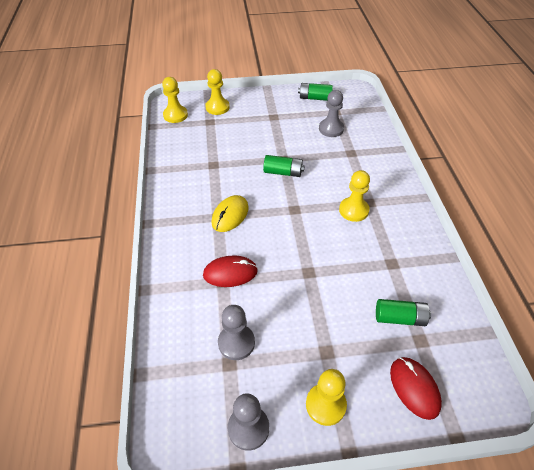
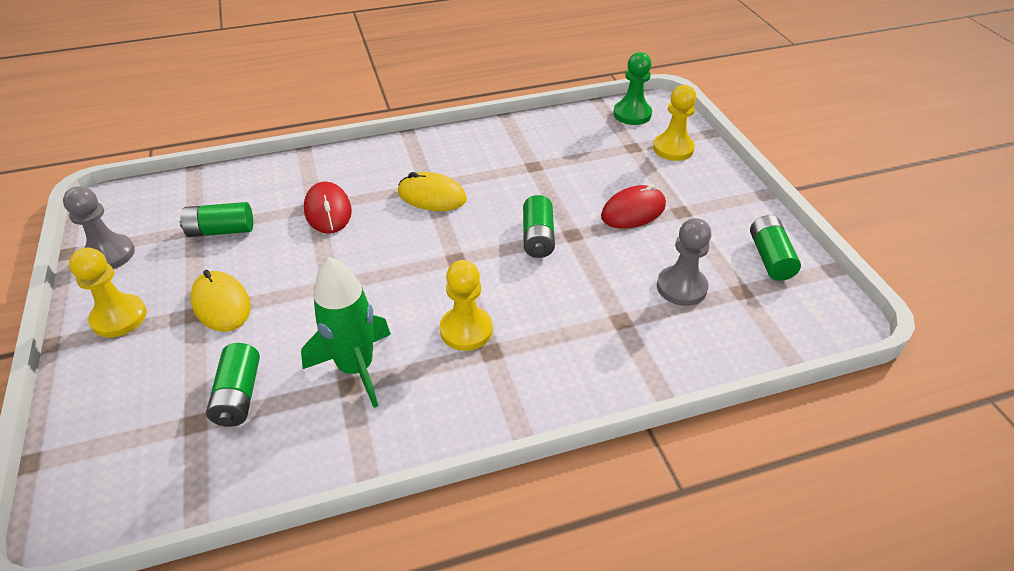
camera: 80 degrees right, 5 degrees down
(175, 115) = (632, 114): yellow pawn -> green pawn
(236, 343) = (221, 231): grey pawn -> green battery
(319, 335) = (221, 304): none -> yellow mouse
(379, 260) = (356, 368): none -> green rocket
(414, 388) = (118, 412): red mouse -> red mouse (633, 211)

